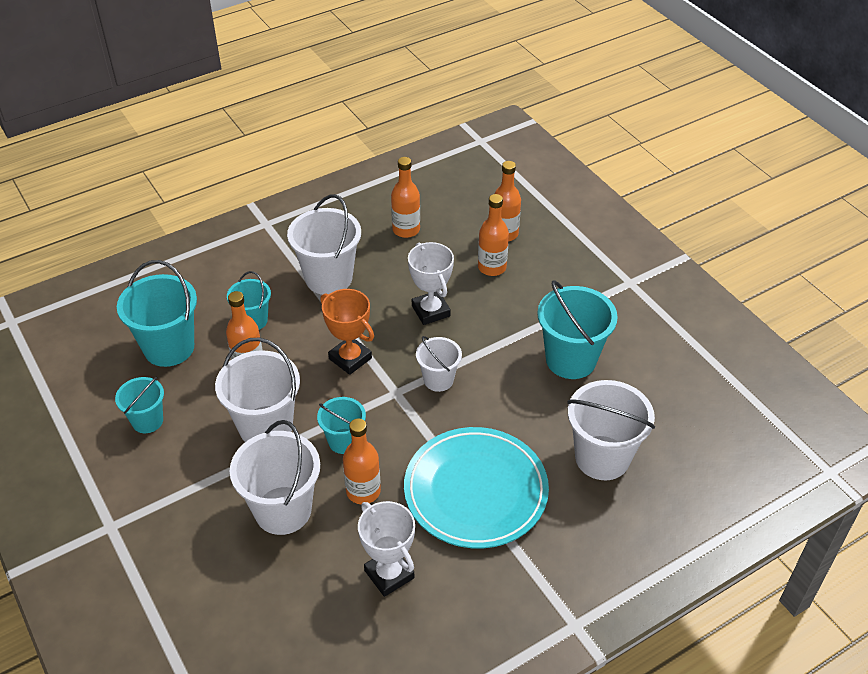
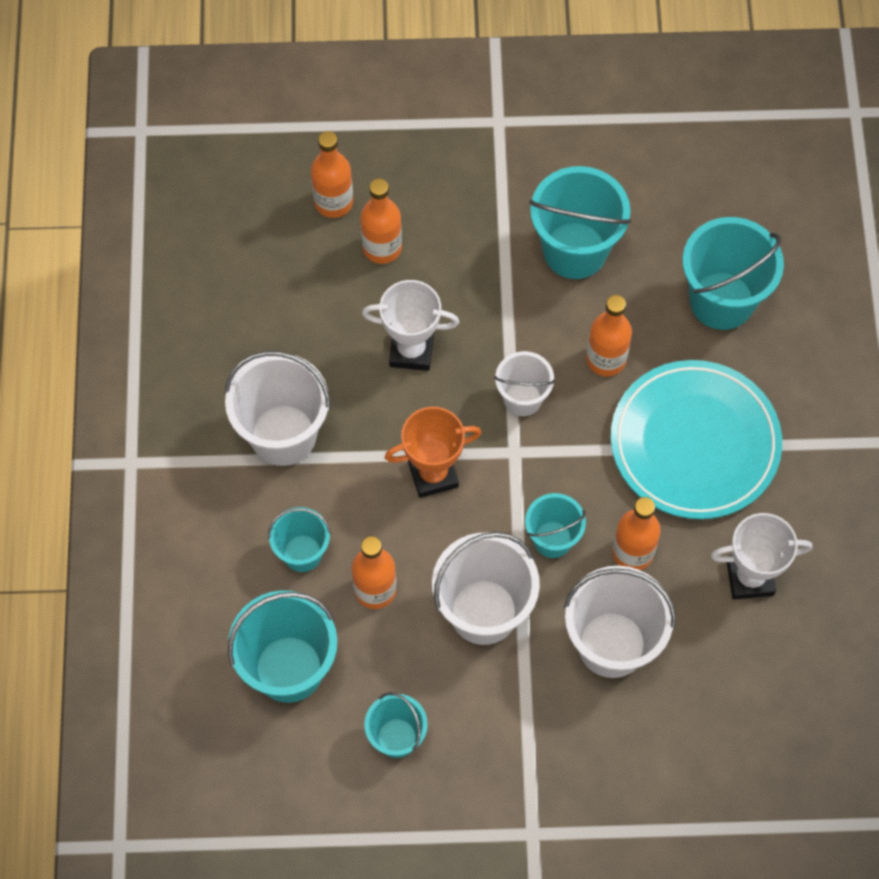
camera: 60 degrees left, 20 degrees up
(406, 230) = (253, 305): orange bottle -> orange bottle (606, 359)
(602, 458) = (722, 300): white bucket -> turquoise bucket

